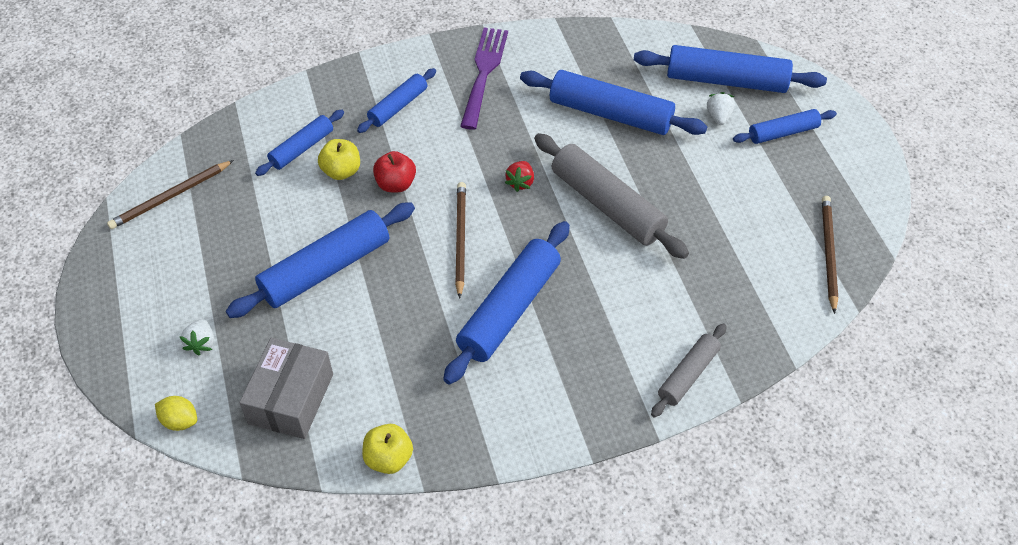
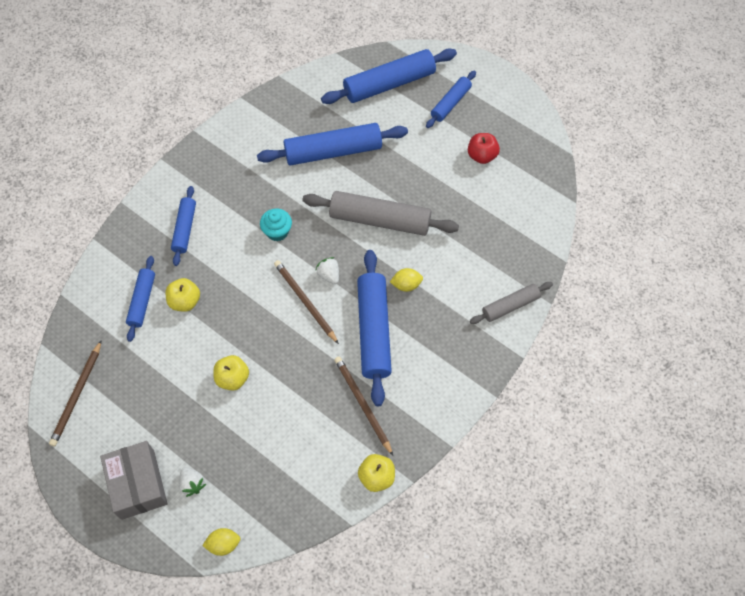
camera: 35 degrees left, 10 degrees up
(291, 398) = (284, 480): grey box -> grey box (138, 484)
(325, 268) = (232, 378): blue rolling pin -> yellow apple
(396, 184) = (230, 288): red apple -> red apple (482, 156)
(484, 73) = (225, 168): purple fork -> none
(488, 158) = (277, 231): none -> turquoise cupcake
(520, 182) = (313, 237): red strawberry -> none
(583, 284) = (406, 285): none -> yellow lemon
(688, 374) = (510, 305): grey rolling pin -> grey rolling pin turned 60 degrees clockwise
(718, 116) = (403, 114): white strawberry -> white strawberry (329, 275)
(828, 253) = (533, 174): brown pencil -> brown pencil (362, 404)

